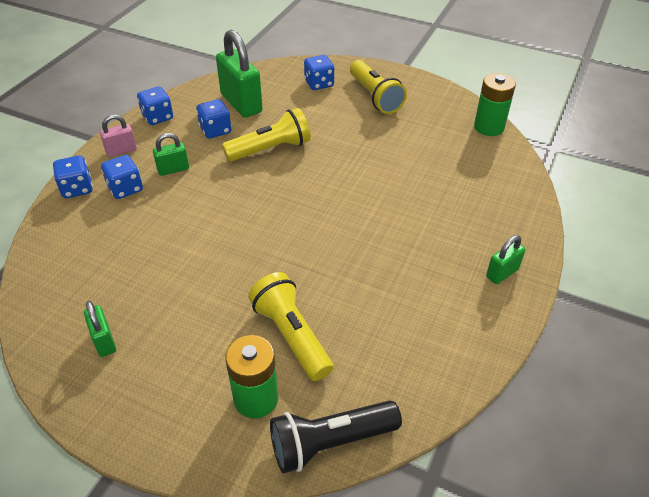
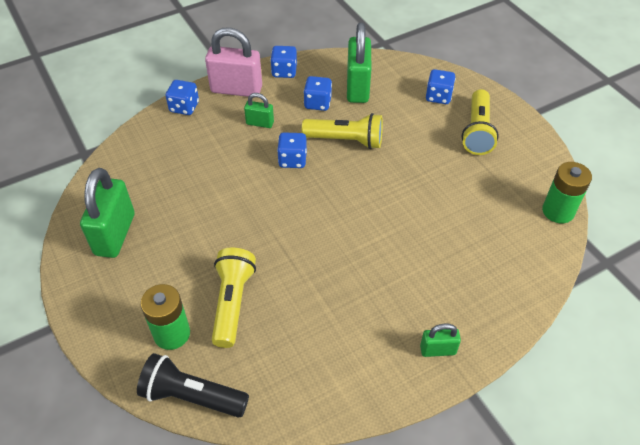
camera: 35 degrees right, 5 degrees up
(104, 341) = (115, 234): green padlock -> green padlock, size x1.95
(121, 151) = (236, 89): pink padlock -> pink padlock, size x1.95
(125, 188) = (215, 123): blue dice -> blue dice (292, 160)

